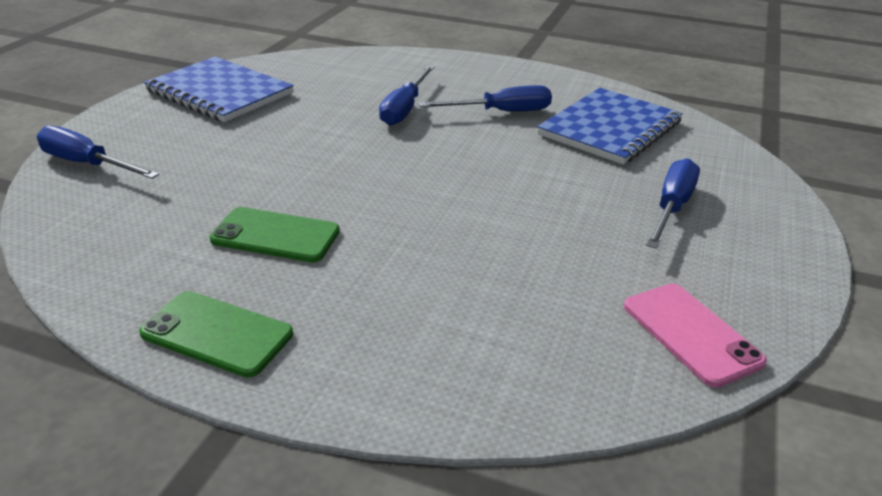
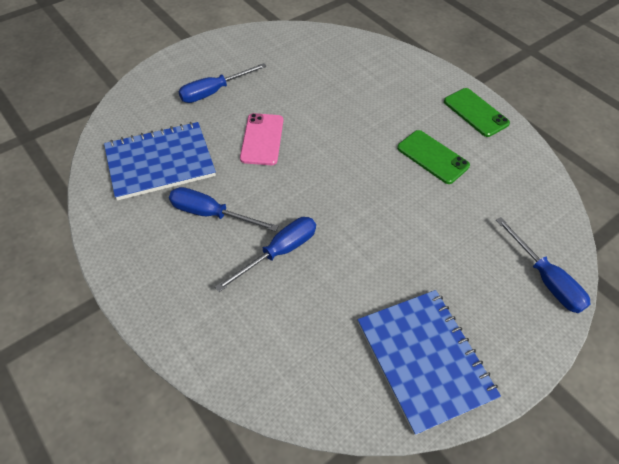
camera: 150 degrees left, 20 degrees up
(691, 334) = (288, 42): pink phone -> pink phone (262, 139)

